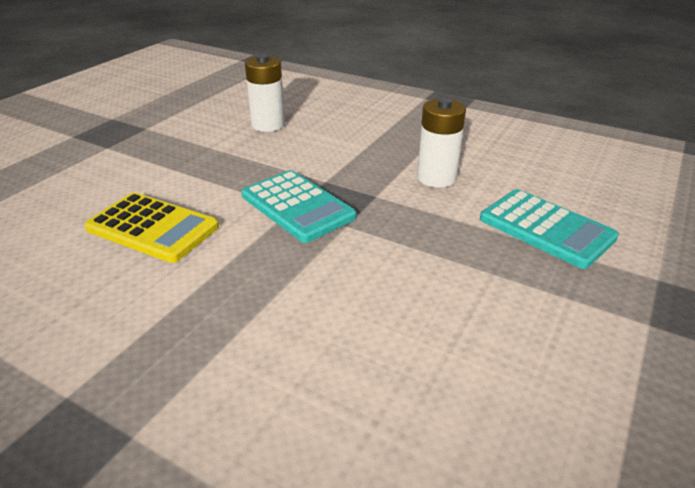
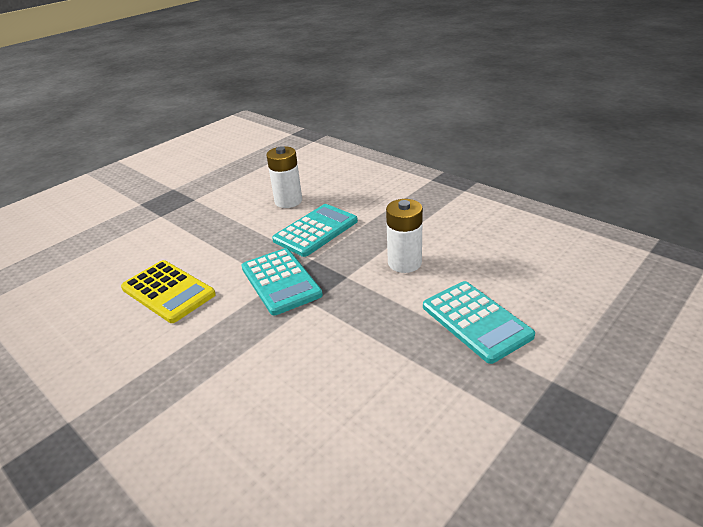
camera: 15 degrees right, 0 degrees up
(316, 152) = (316, 230): none -> turquoise calculator

